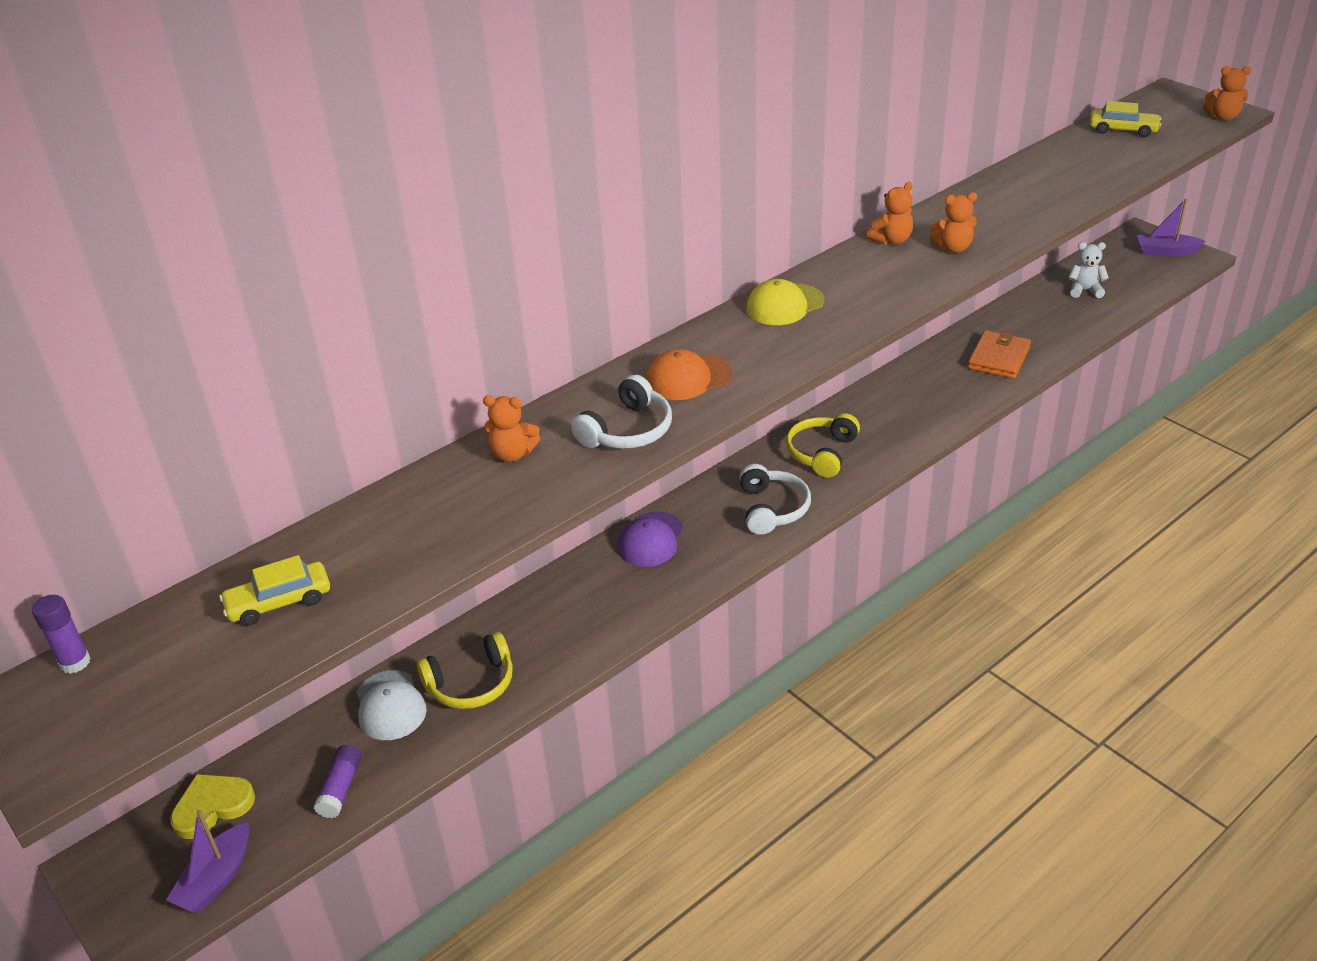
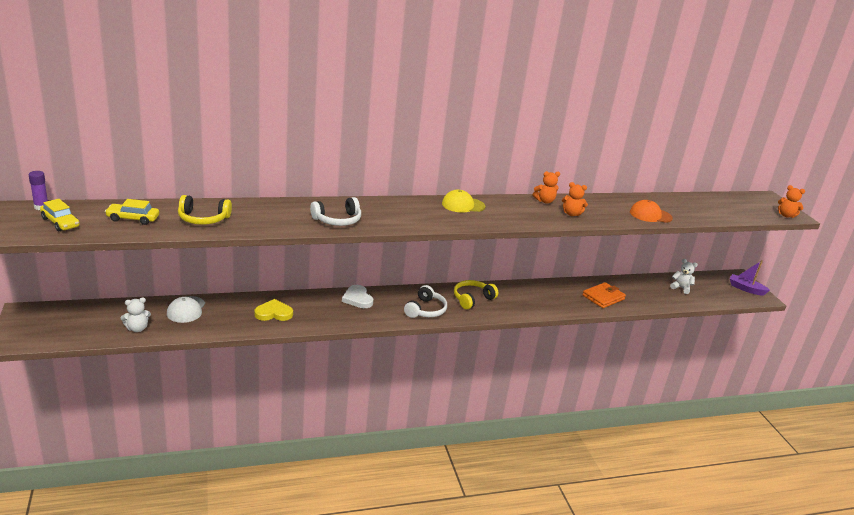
camera: 20 degrees right, 10 degrees down
(212, 807) = (84, 312): yellow heart -> yellow heart (273, 313)
(216, 879) = (60, 336): purple boat -> none
(341, 788) = (137, 328): purple glue stick -> white teddy bear
(471, 684) = (226, 316): yellow headphones -> yellow headphones (203, 219)
(512, 454) = (280, 209): orange teddy bear -> none
(651, 540) = (357, 299): purple cap -> white heart
(688, 378) = (386, 213): orange cap -> orange cap (650, 215)
(1123, 130) = (721, 202): yellow car -> yellow car (60, 222)

